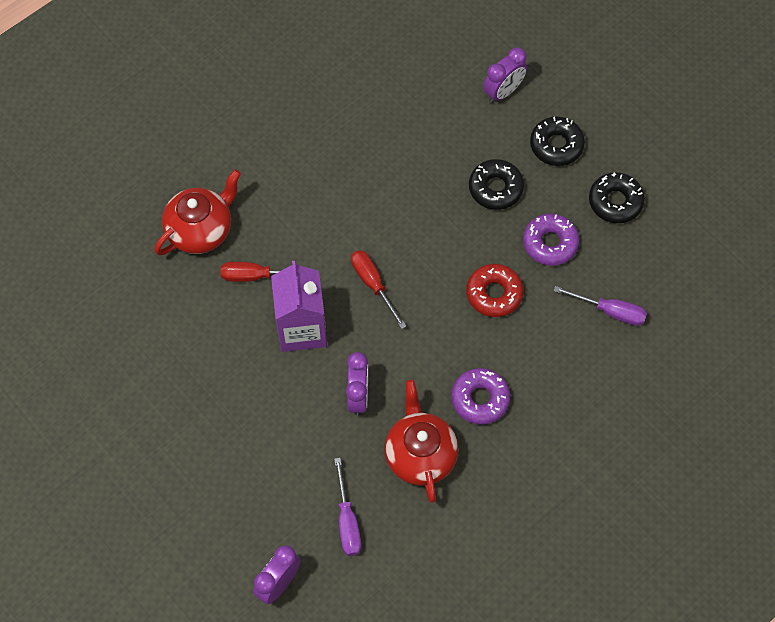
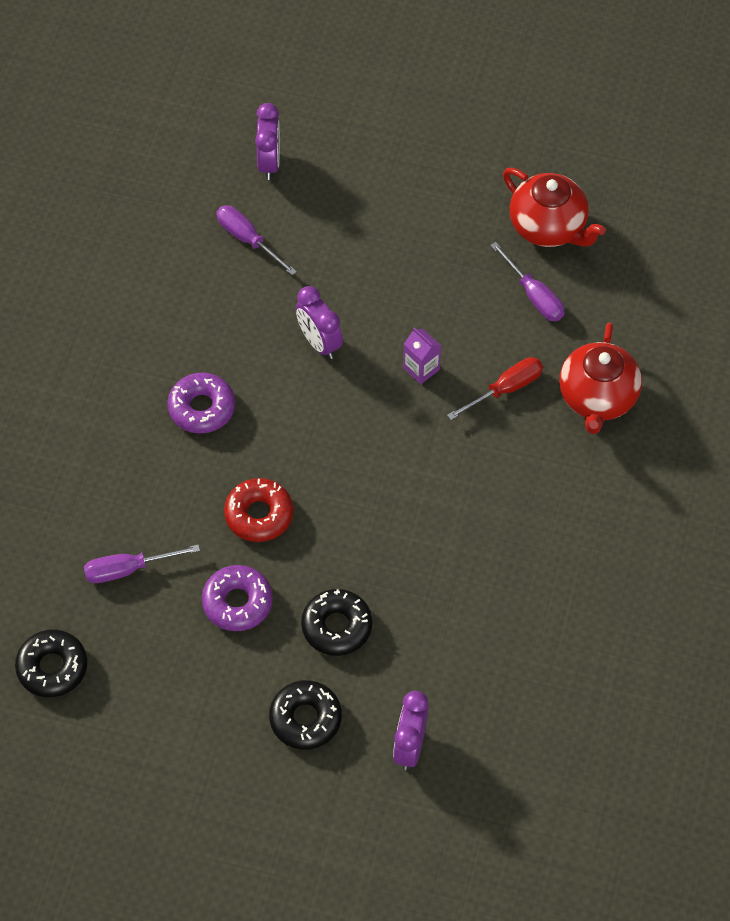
camera: 145 degrees right, 5 degrees down
(176, 333) = (534, 295): none -> purple screwdriver
(301, 328) = (421, 369): purple carton -> purple carton, size x0.49
(373, 284) = (386, 450): red screwdriver -> none
(420, 455) = (223, 328): red teapot -> red teapot (549, 227)
(615, 202) = (197, 693): black donut -> black donut (52, 667)

